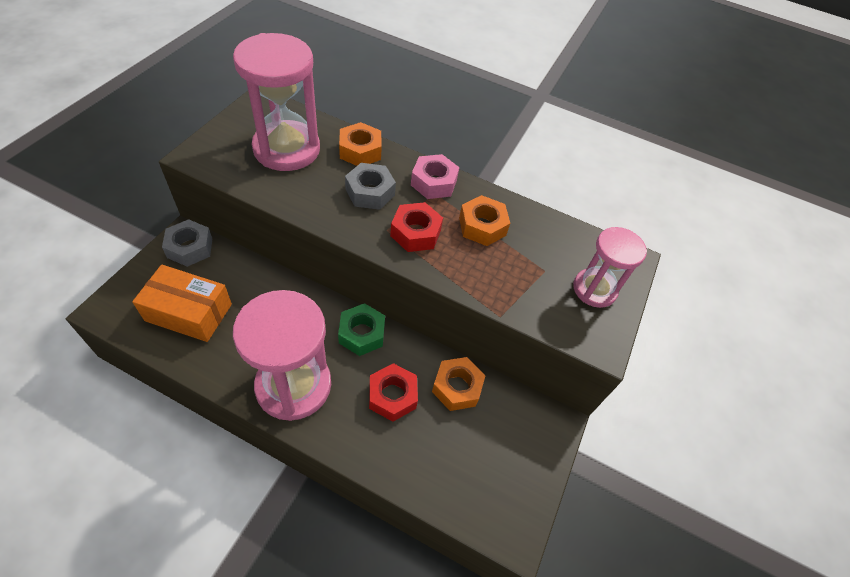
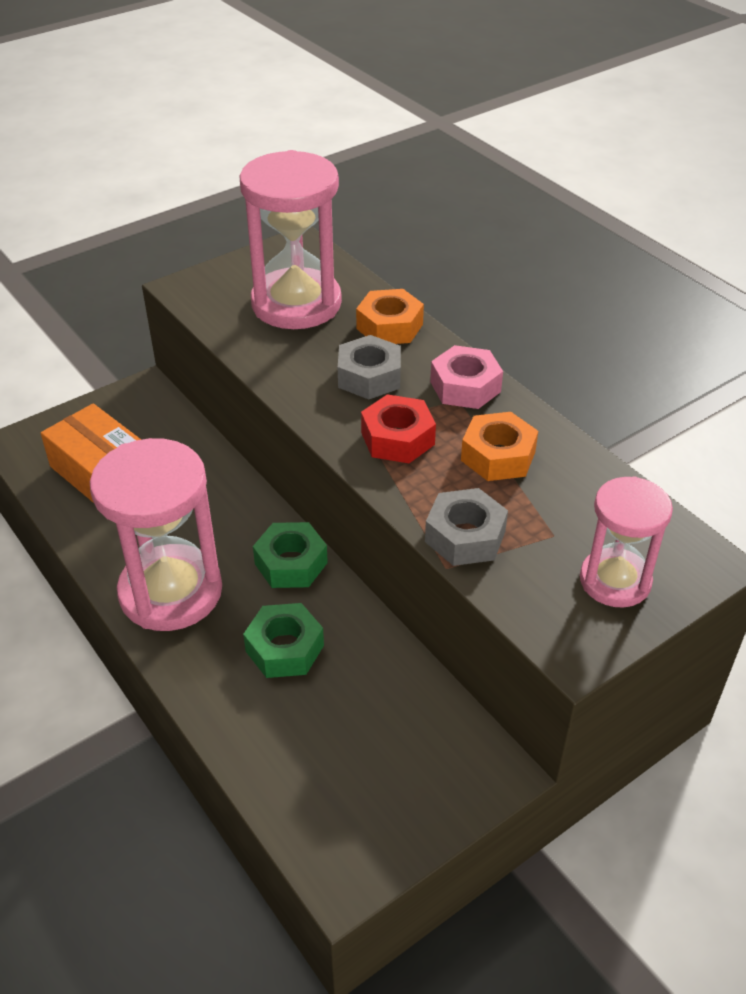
camera: 35 degrees right, 10 degrees down
(190, 248) = (145, 403): grey nut -> grey nut (465, 536)
(392, 396) = (284, 648): red nut -> green nut
(457, 387) = (378, 671): orange nut -> none

